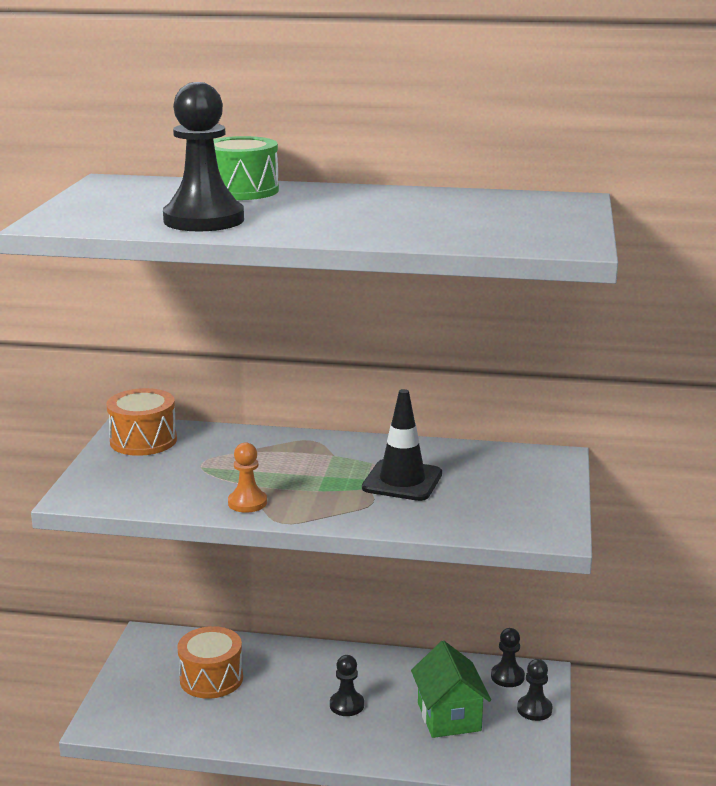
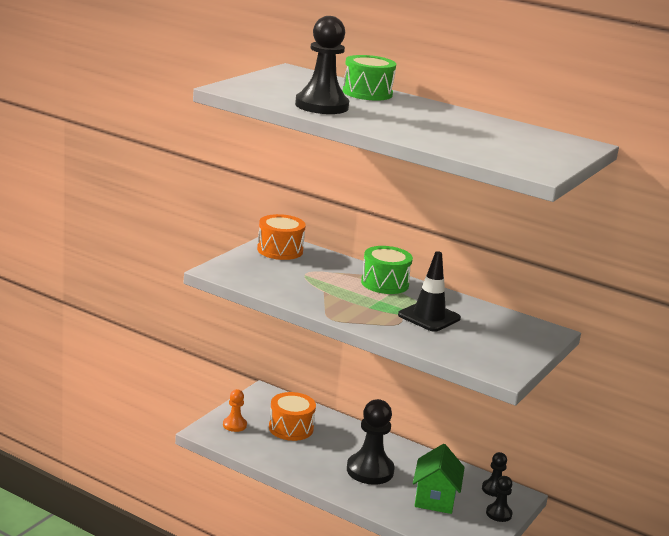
camera: 20 degrees right, 0 degrees up
(247, 503) = (317, 302): orange pawn -> orange pawn (234, 425)
(312, 450) = (385, 283): none -> green drum
(346, 705) = (370, 470): black pawn -> black pawn, size x1.90

